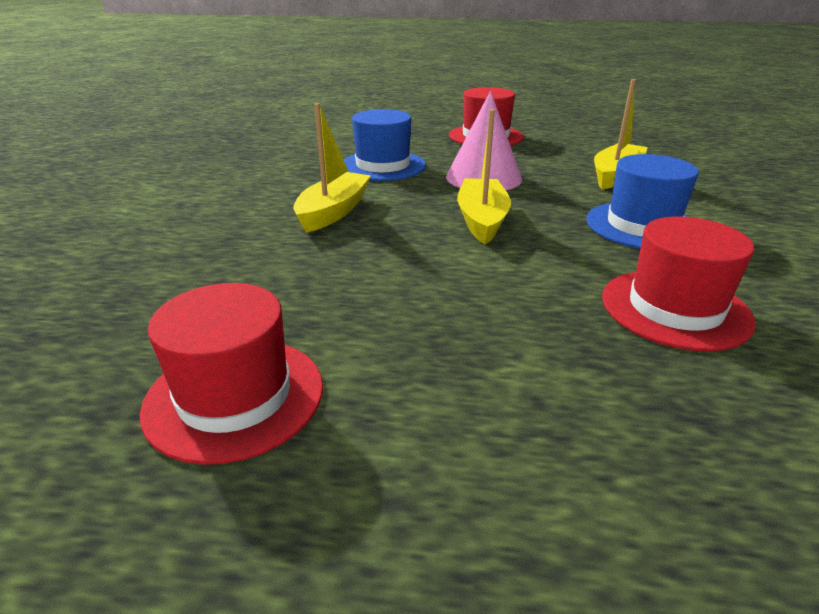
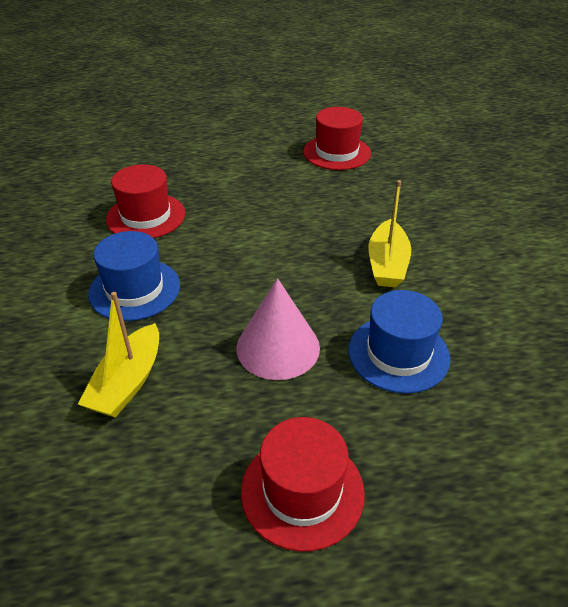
camera: 165 degrees right, 10 degrees up
(482, 220) = (265, 274): yellow boat -> none

